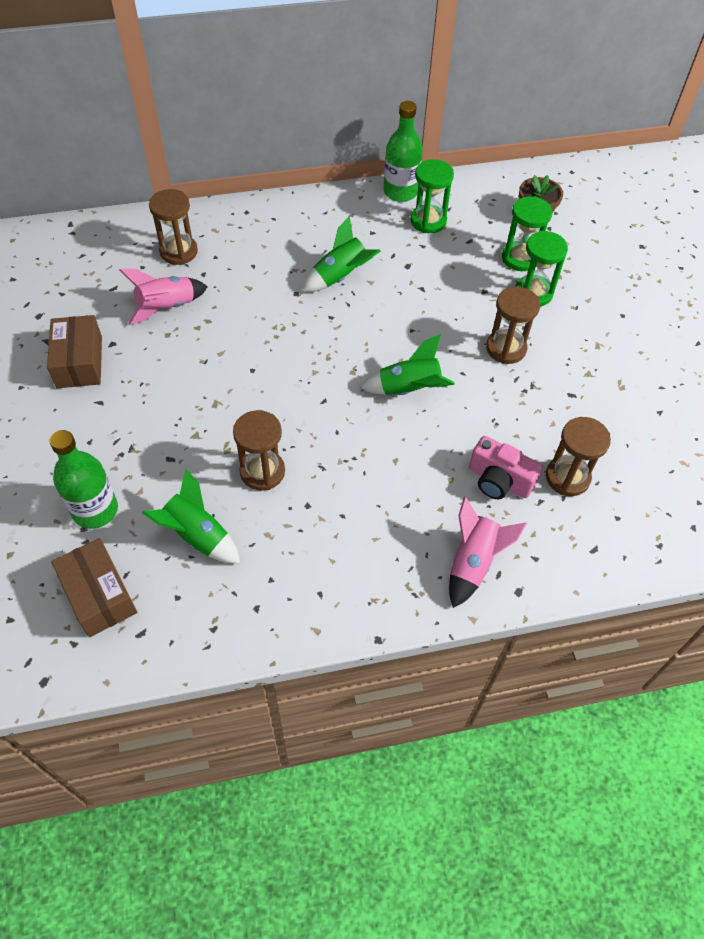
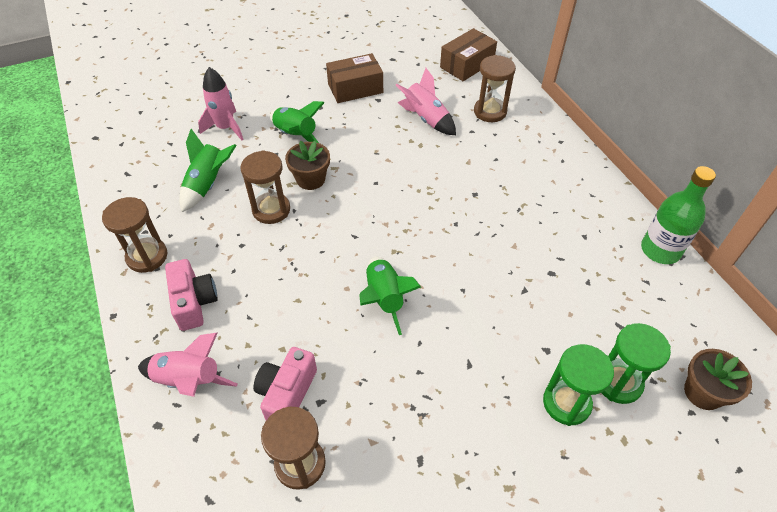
camera: 80 degrees right, 5 degrees down
(95, 510) = (226, 128): green bottle -> pink rocket
(99, 595) = (157, 146): brown box -> brown box (466, 64)
(226, 428) = (311, 179): none -> brown flower pot
(340, 277) = (510, 221): green rocket -> green rocket (296, 136)
(377, 555) = (194, 302): none -> pink camera
(428, 221) = (629, 282): green hourglass -> none
(506, 348) = (467, 381): brown hourglass -> brown hourglass (147, 257)

